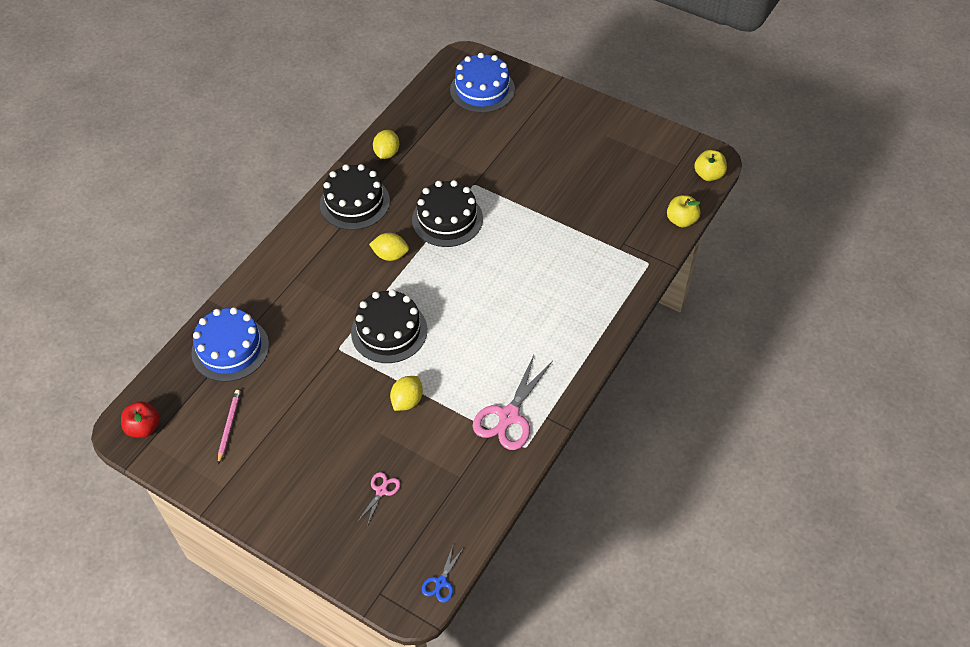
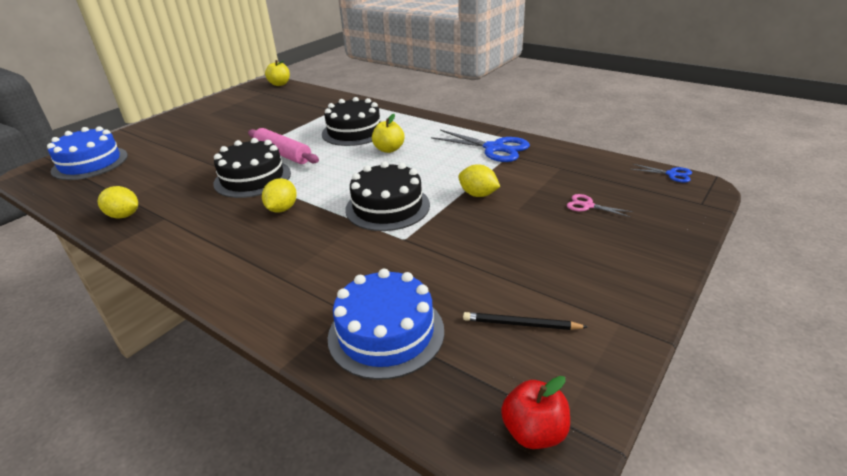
camera: 85 degrees left, 20 degrees down
(229, 426) = (521, 324): pink pencil -> black pencil
(354, 202) = (184, 235): black cake -> black cake (354, 131)
(498, 229) = (283, 154): none -> pink rolling pin
(509, 416) = (494, 148): pink scissors -> blue scissors
(681, 220) = (317, 92): yellow apple -> yellow apple (389, 149)

